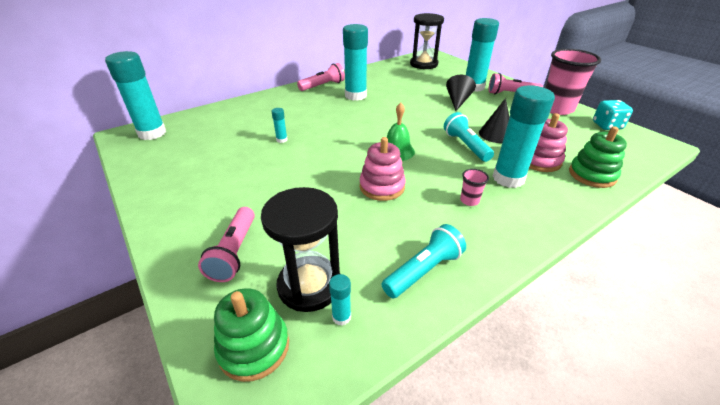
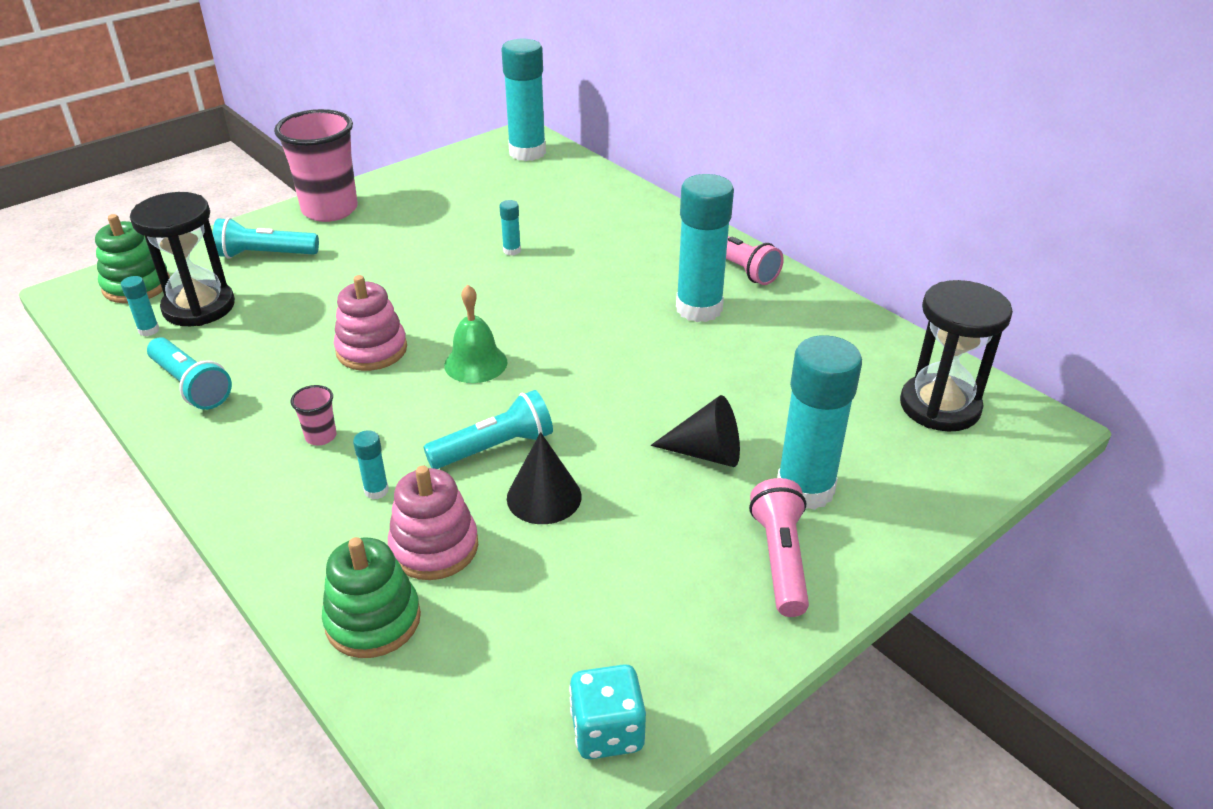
camera: 85 degrees right, 0 degrees up
(234, 252) = (265, 255): pink flashlight -> turquoise flashlight
(508, 178) = (376, 490): turquoise glue stick -> turquoise glue stick, size x0.41
(556, 108) = (701, 641): pink cup -> pink cup (330, 210)

